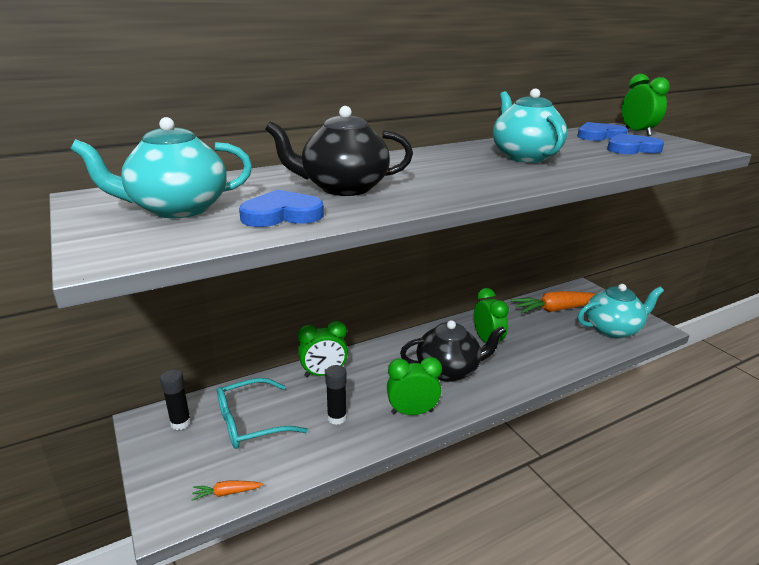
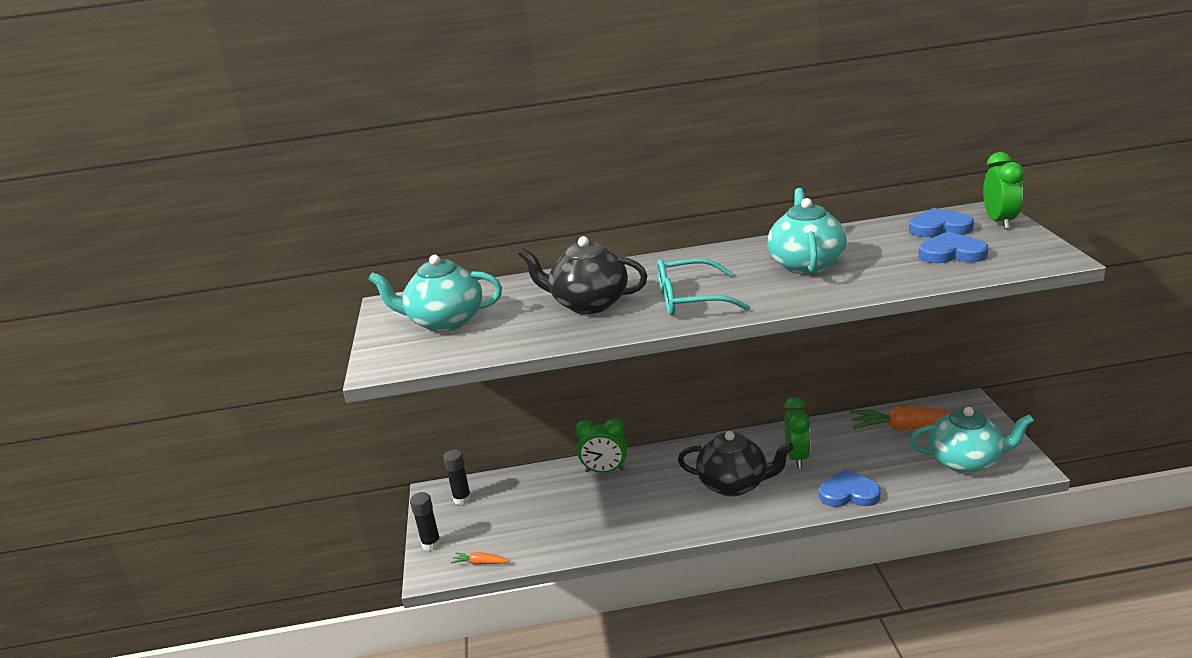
camera: 25 degrees right, 0 degrees up
(251, 422) = (520, 508): turquoise glasses -> turquoise glasses (690, 299)
(282, 214) = (518, 333): blue heart -> blue heart (848, 493)
(337, 418) = (598, 515): black glue stick -> black glue stick (431, 544)
(412, 412) = (672, 521): green clock -> none

